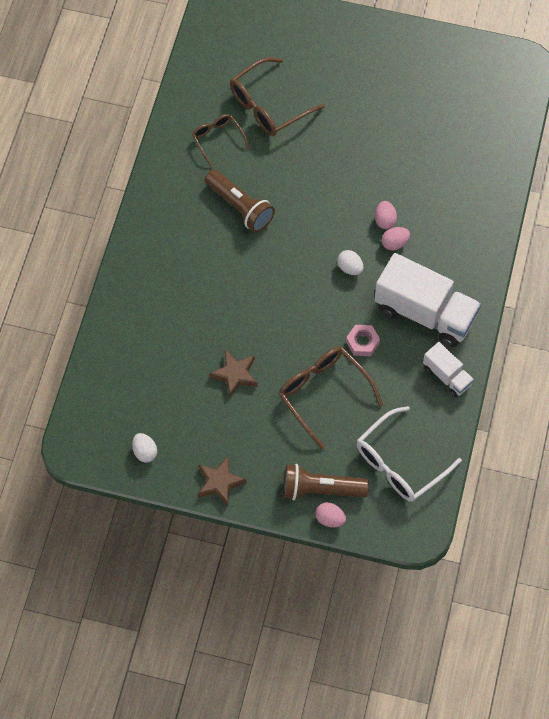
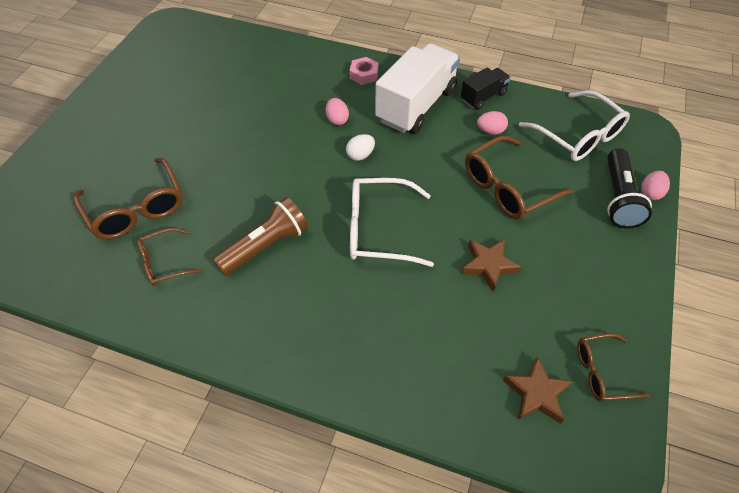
camera: 85 degrees left, 10 degrees down
(145, 452) = (603, 372): white egg -> brown glasses
(220, 482) = (629, 290): brown star -> brown star (536, 393)
(264, 290) = (380, 229): none -> white glasses
(320, 489) = (618, 198): brown flashlight -> black flashlight
(362, 342) = (447, 152): pink nut -> pink nut (364, 74)
(385, 220) = (309, 125): pink egg -> pink egg (490, 131)
(447, 376) = (483, 97): white truck -> black truck

